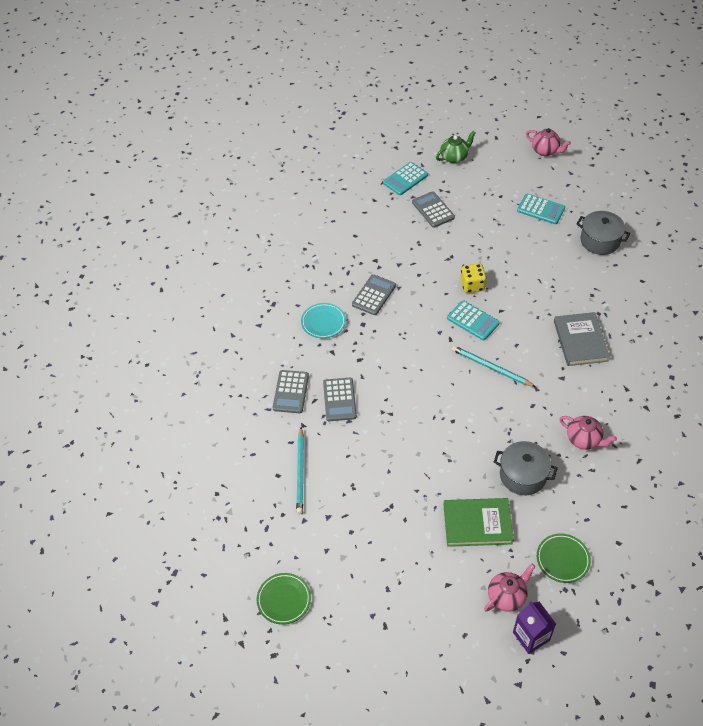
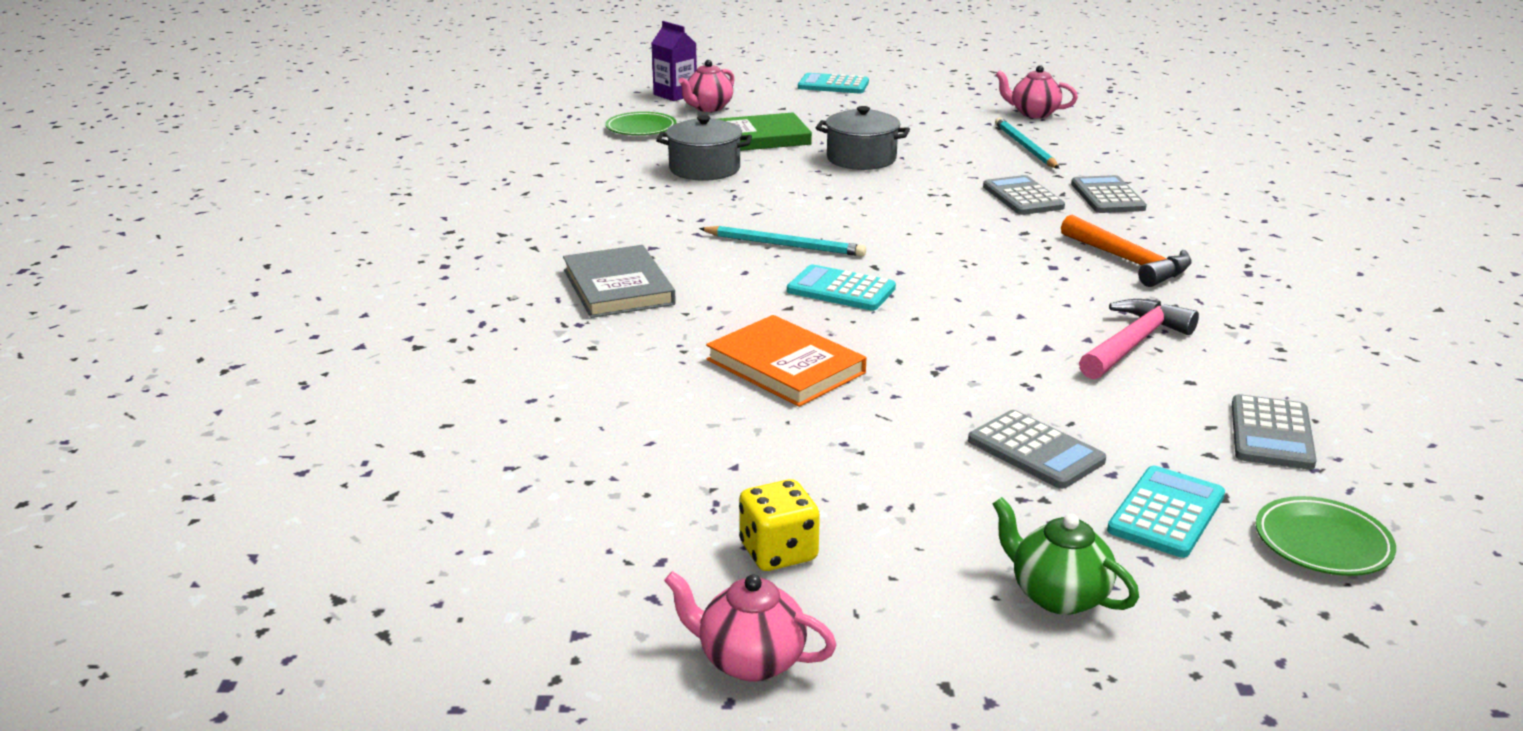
camera: 165 degrees right, 25 degrees down
(284, 600) = (969, 89): green plate -> green plate (1322, 543)
(323, 322) = (1128, 261): turquoise plate -> orange hammer
(362, 261) = (1133, 343): none -> pink hammer
(374, 295) = (1063, 301): grey calculator -> grey calculator (1271, 434)
(454, 157) = (1057, 595): green teapot -> green teapot turned 90 degrees clockwise
(472, 285) = (864, 334): yellow dice -> yellow dice (778, 552)
(511, 269) = (785, 366): none -> orange book
(540, 209) = (736, 487): turquoise calculator -> turquoise calculator (833, 85)
(584, 440) = (612, 200): pink teapot -> pink teapot (1033, 113)
(600, 241) = (566, 438): grey pot -> grey pot (861, 159)

